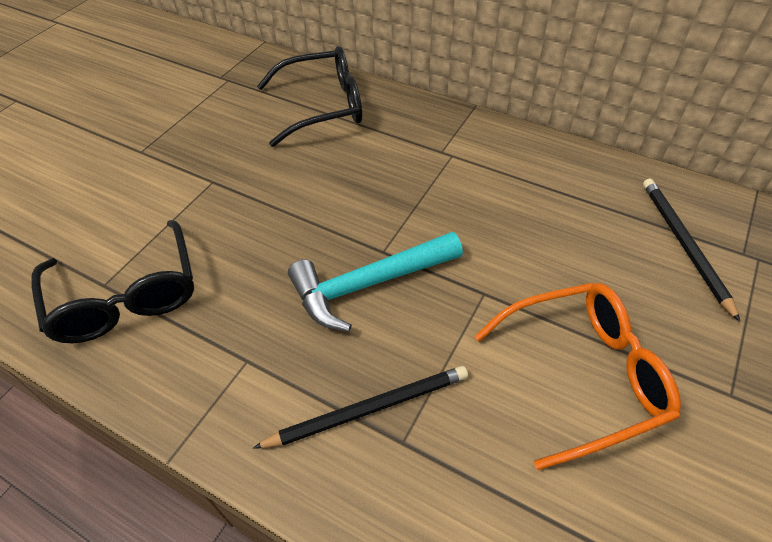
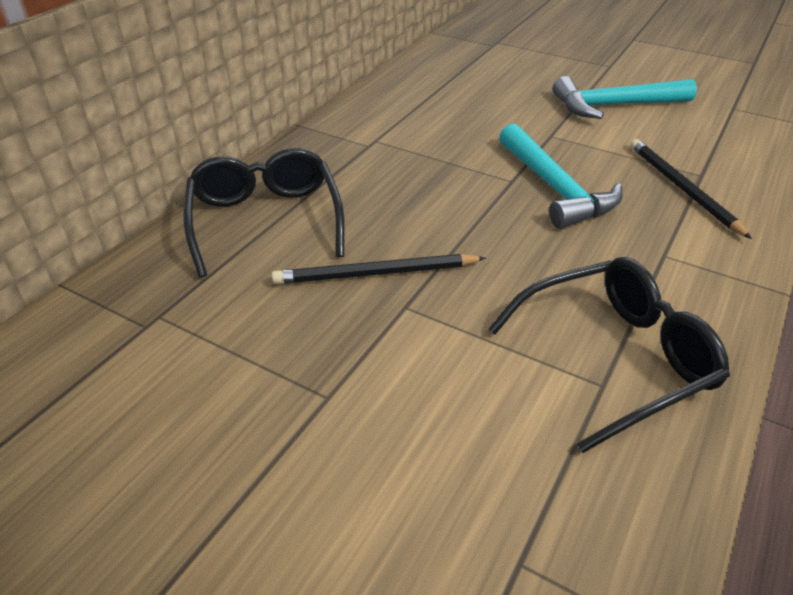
camera: 90 degrees left, 10 degrees down
(583, 375) = (614, 106): orange glasses -> turquoise hammer
(684, 245) = (487, 60): black pencil -> black pencil (375, 273)

